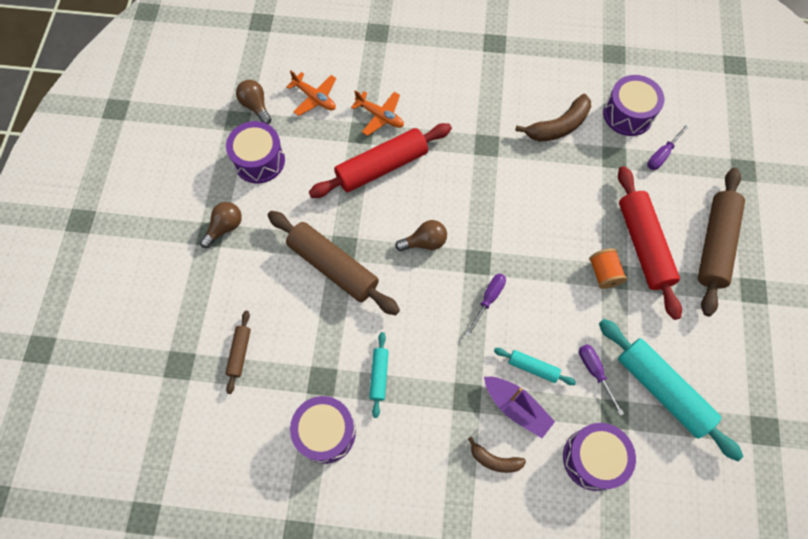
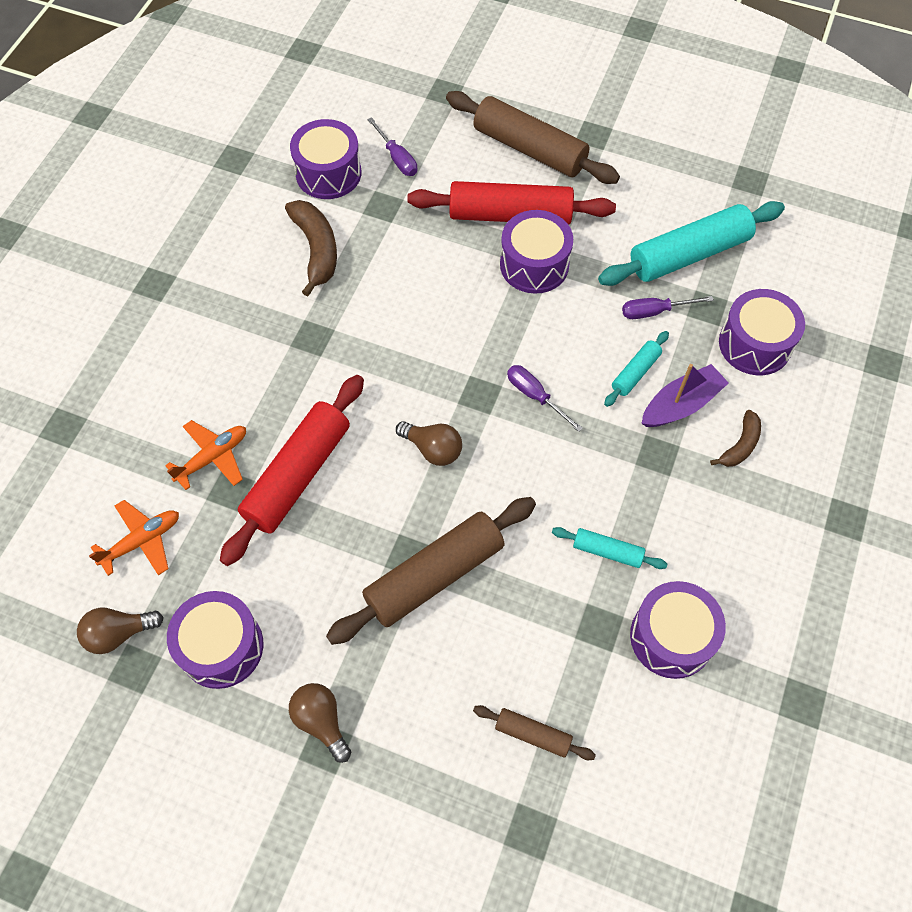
camera: 75 degrees left, 5 degrees down
(382, 167) = (297, 475): red rolling pin -> red rolling pin turned 45 degrees clockwise
(424, 242) = (433, 449): brown light bulb -> brown light bulb turned 120 degrees clockwise
(603, 273) = (534, 265): orange spool -> purple drum

